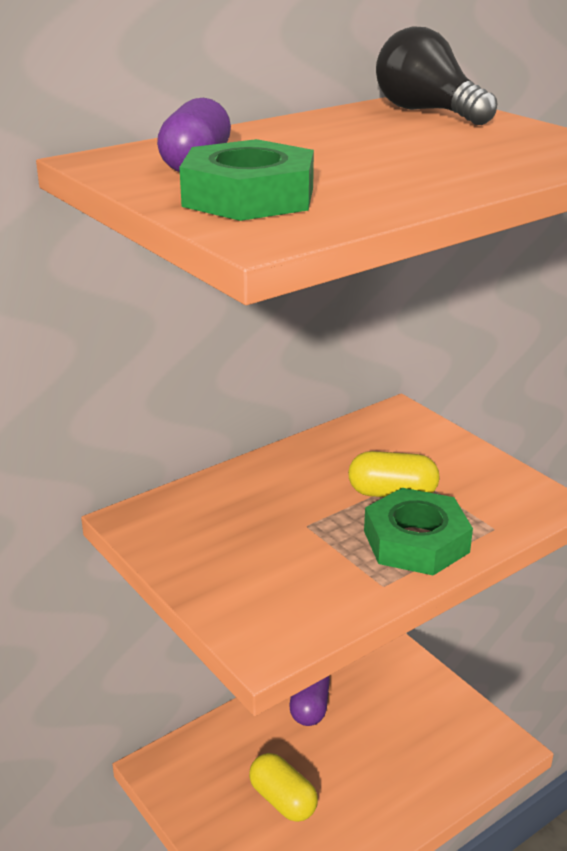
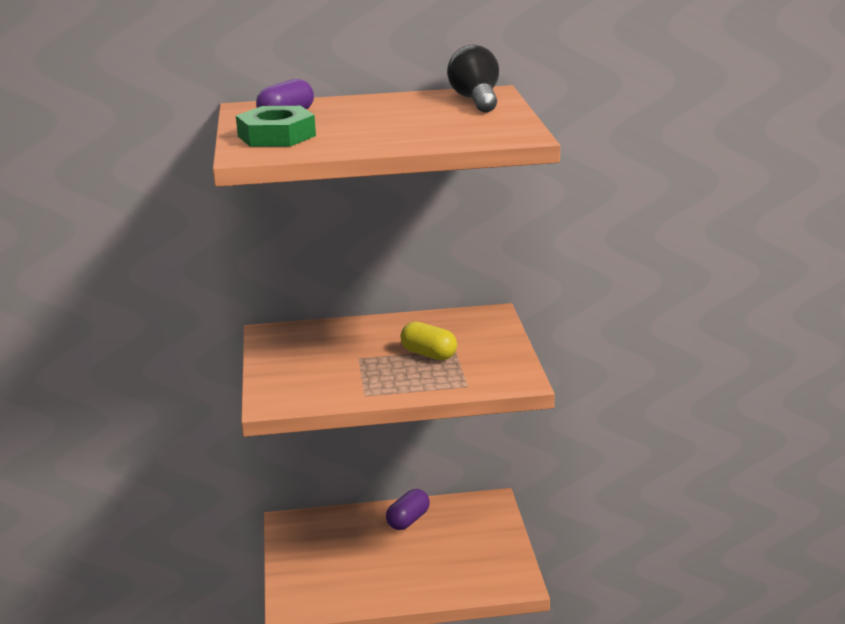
camera: 30 degrees right, 5 degrees down
(283, 800) = (345, 562): yellow capsule -> none
(416, 541) = (410, 380): green nut -> none

